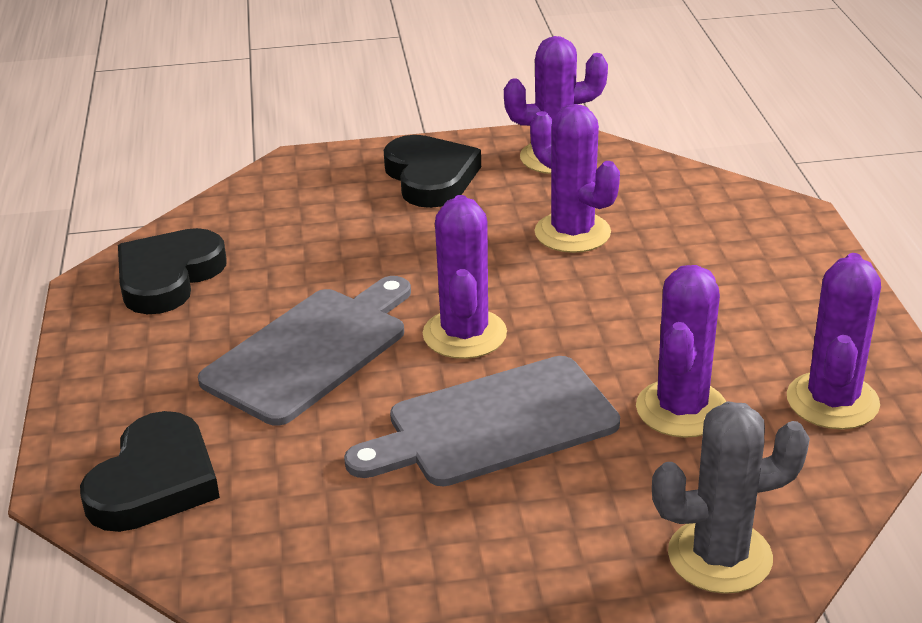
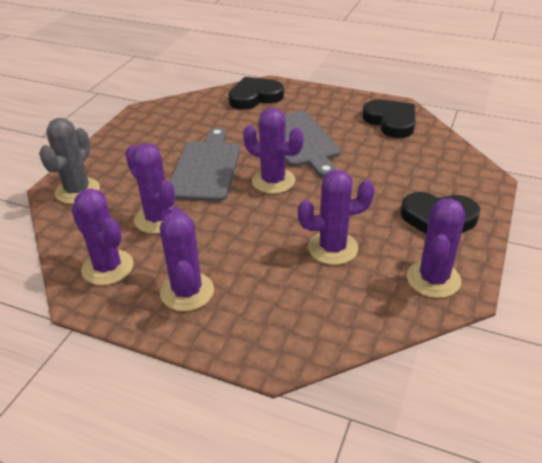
camera: 120 degrees right, 5 degrees up
(155, 481) = (255, 97): black heart -> black heart turned 105 degrees clockwise
(782, 310) = (187, 292): none -> purple cactus

